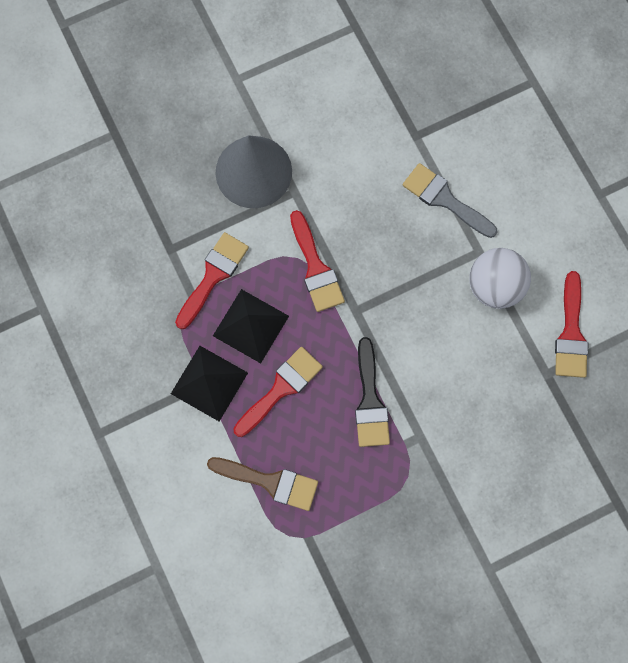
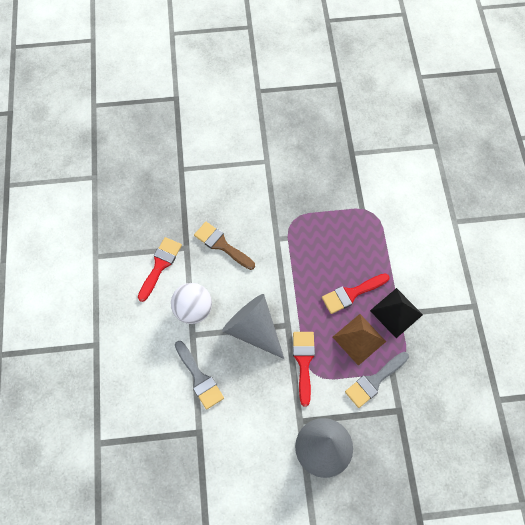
camera: 160 degrees left, 10 degrees down
(213, 276) = (374, 381): red brush -> grey brush
(251, 326) = (359, 339): black pyramid -> brown pyramid
(270, 482) = (375, 244): brown brush -> brown brush (221, 245)
(370, 401) = (299, 268): black brush -> none
(400, 288) = (253, 329): none -> grey cone

